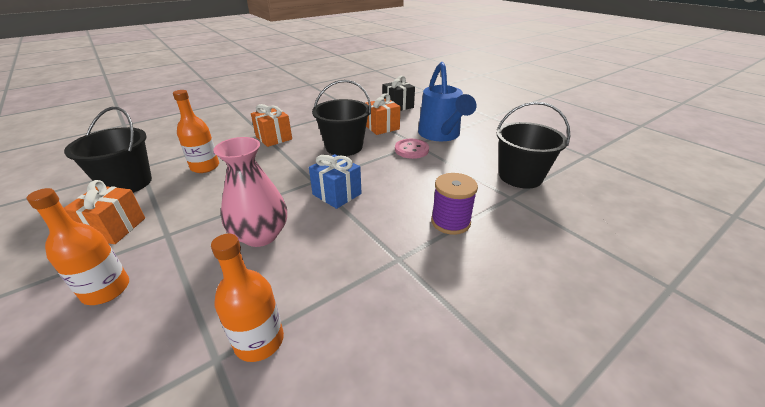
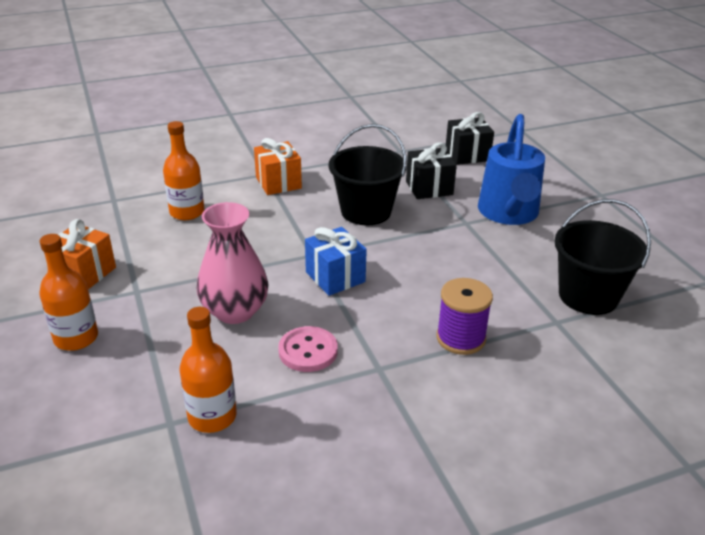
camera: 15 degrees right, 0 degrees up
(127, 183) = (99, 220): black bucket -> none
(382, 127) = (429, 188): orange gift -> black gift
(411, 150) = (456, 231): pink button -> pink button (308, 351)

